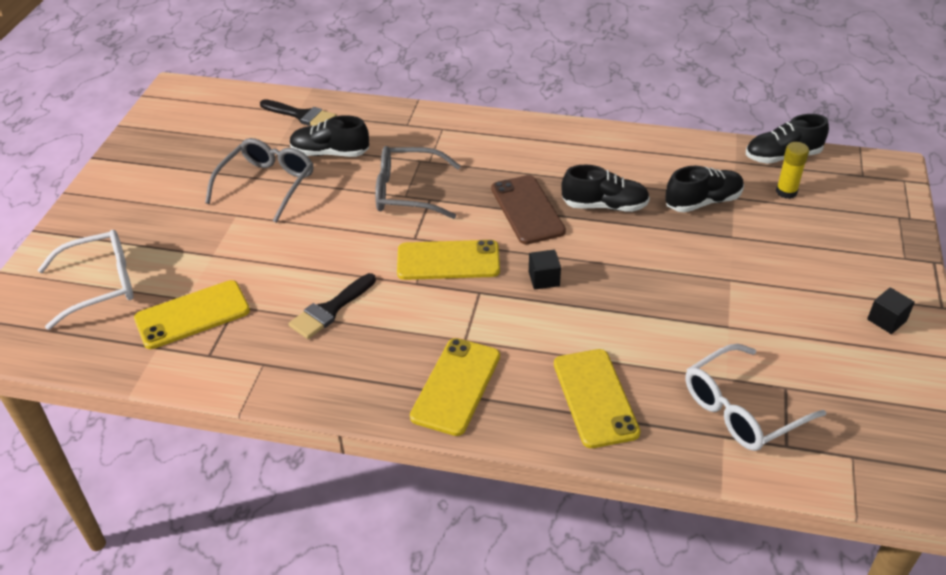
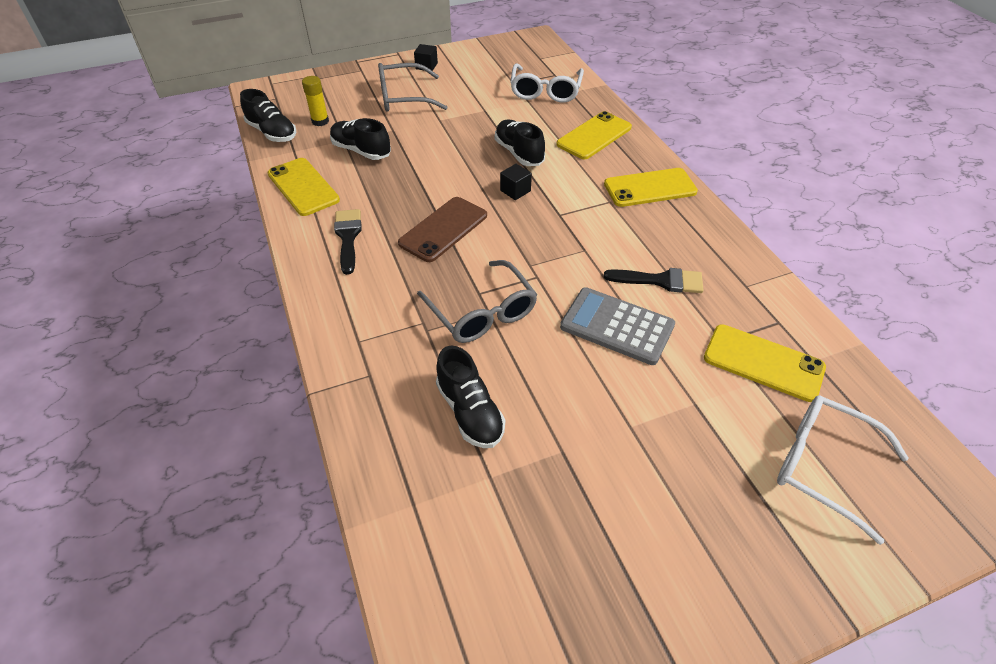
camera: 125 degrees left, 5 degrees up
(267, 185) = (565, 433): grey glasses -> grey glasses (403, 97)
(302, 115) = (417, 493): black brush -> black brush (348, 237)
(316, 254) = (617, 326): none -> grey calculator
(448, 261) = (544, 244): yellow phone -> yellow phone (303, 187)
(604, 206) = (404, 192): black shoe -> black shoe (519, 153)
(741, 409) = (545, 91): white glasses -> white glasses turned 75 degrees clockwise

